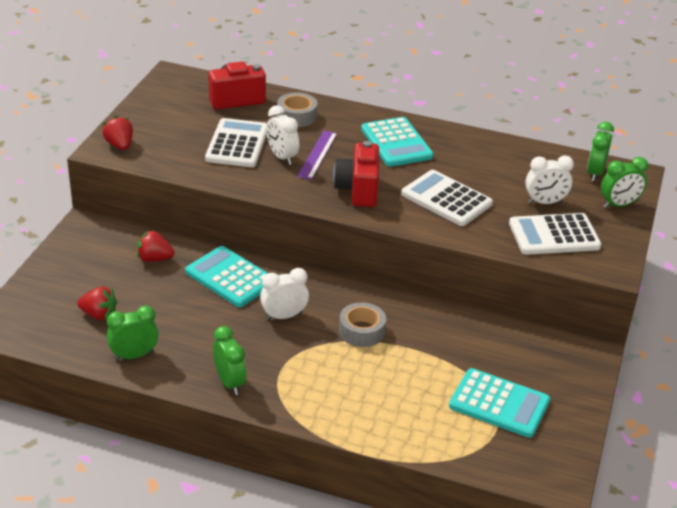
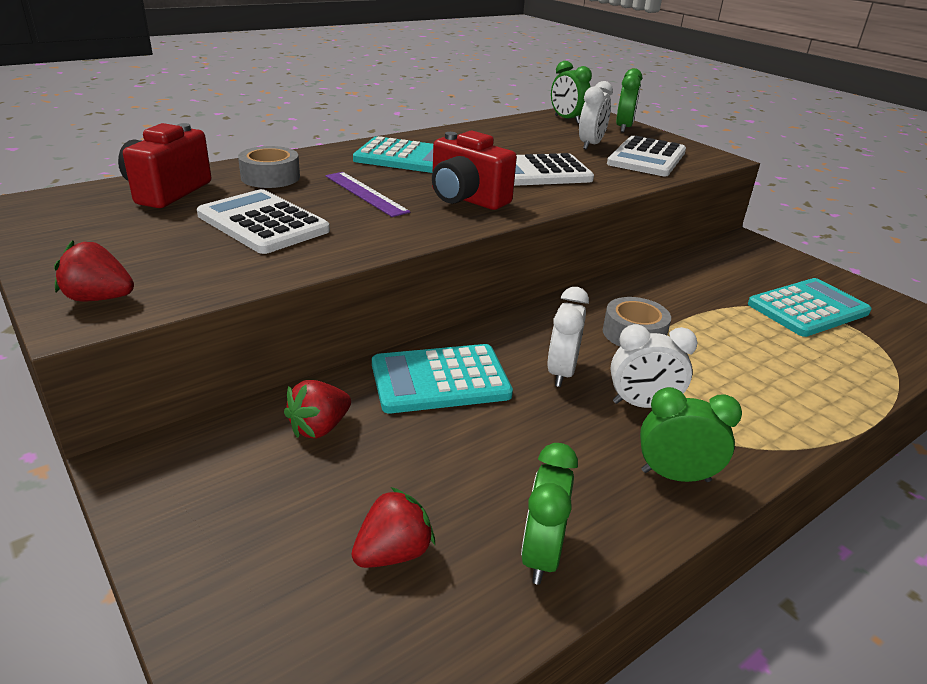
camera: 55 degrees left, 5 degrees down
(282, 157) = (337, 210): white clock -> white clock (642, 404)

